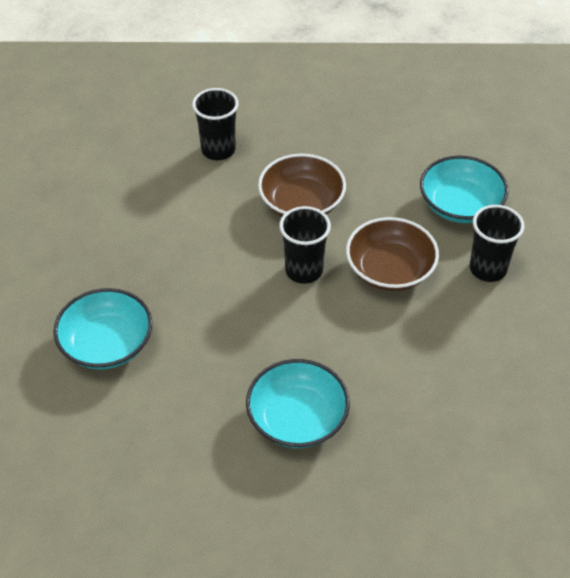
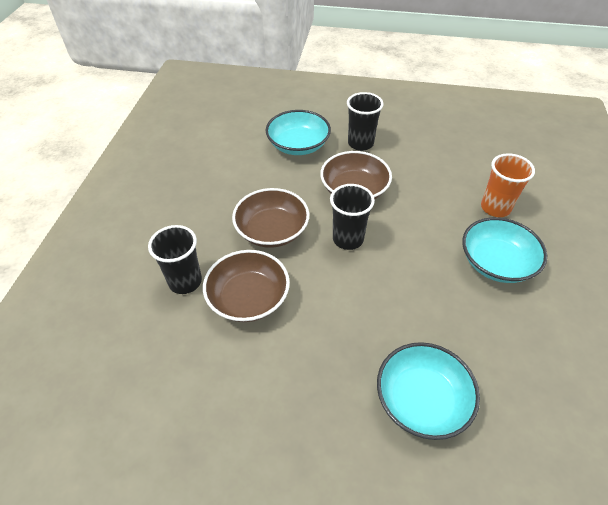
camera: 80 degrees left, 0 degrees up
(206, 200) = (248, 298): none -> brown bowl
(398, 424) = (495, 208): none -> orange cup

